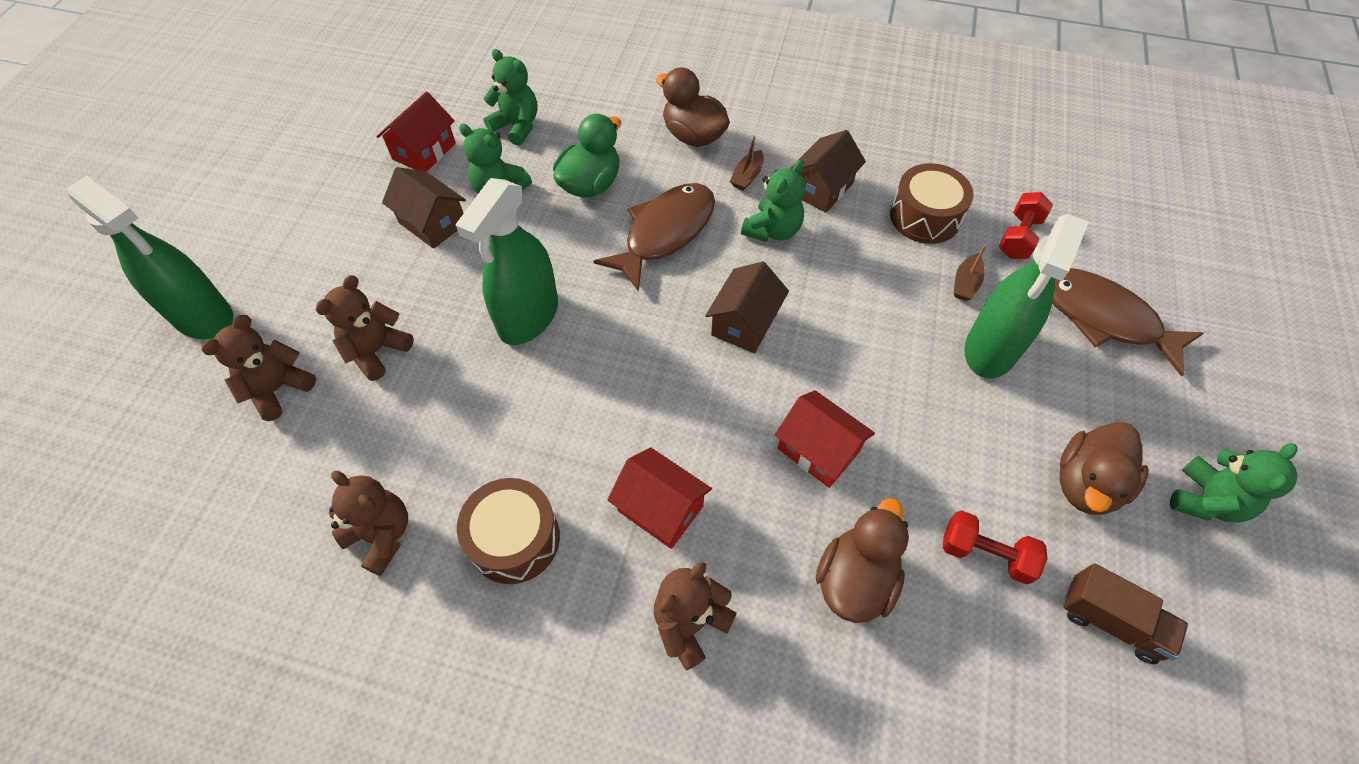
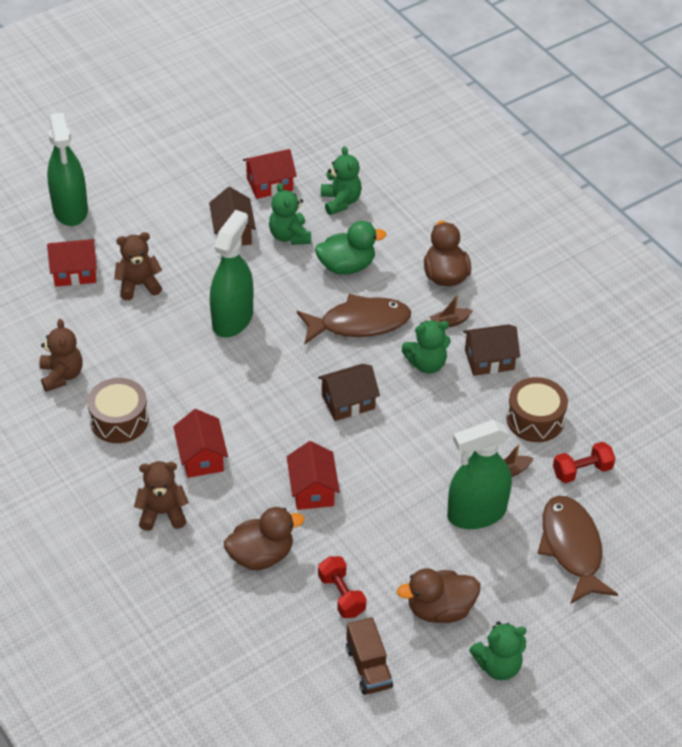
camera: 40 degrees right, 10 degrees down
(278, 389) = (74, 272): brown teddy bear -> red house
(528, 317) = (232, 319): green spray bottle -> green spray bottle turned 135 degrees clockwise

